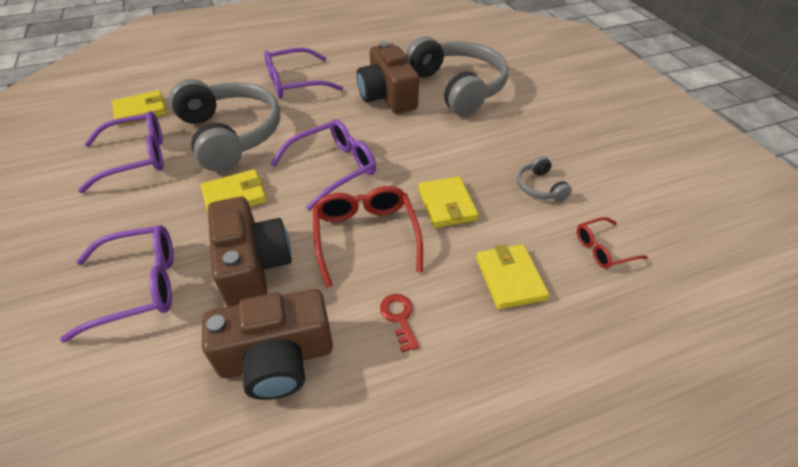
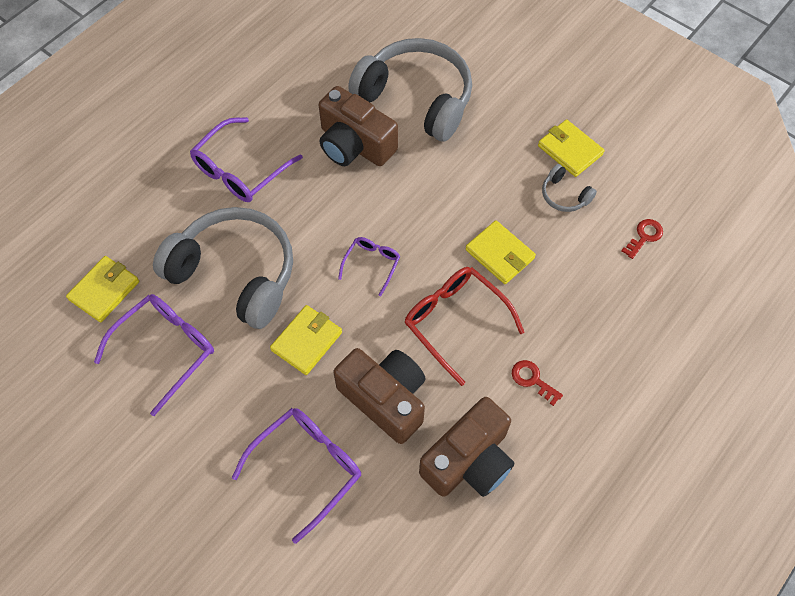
camera: 30 degrees left, 15 degrees up
(333, 168) = (371, 265): purple glasses -> purple glasses, size x0.56
(510, 278) = (591, 302): yellow wallet -> yellow wallet (570, 150)
(603, 249) = (644, 236): red glasses -> red key

